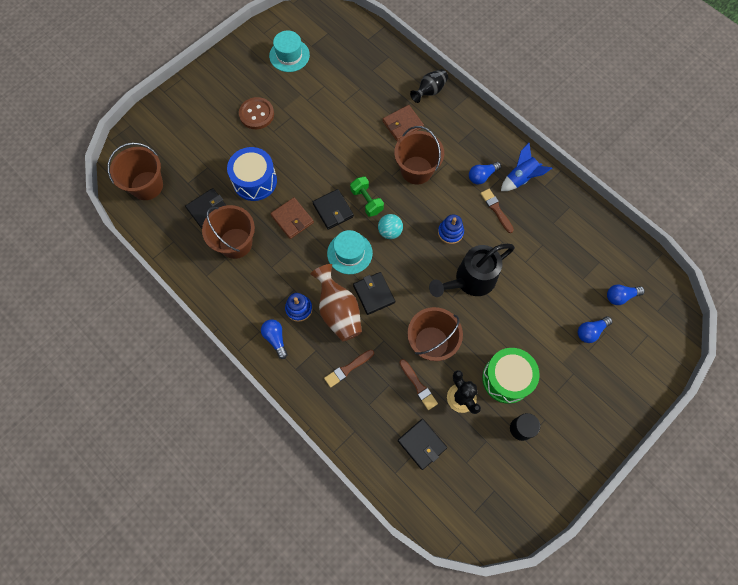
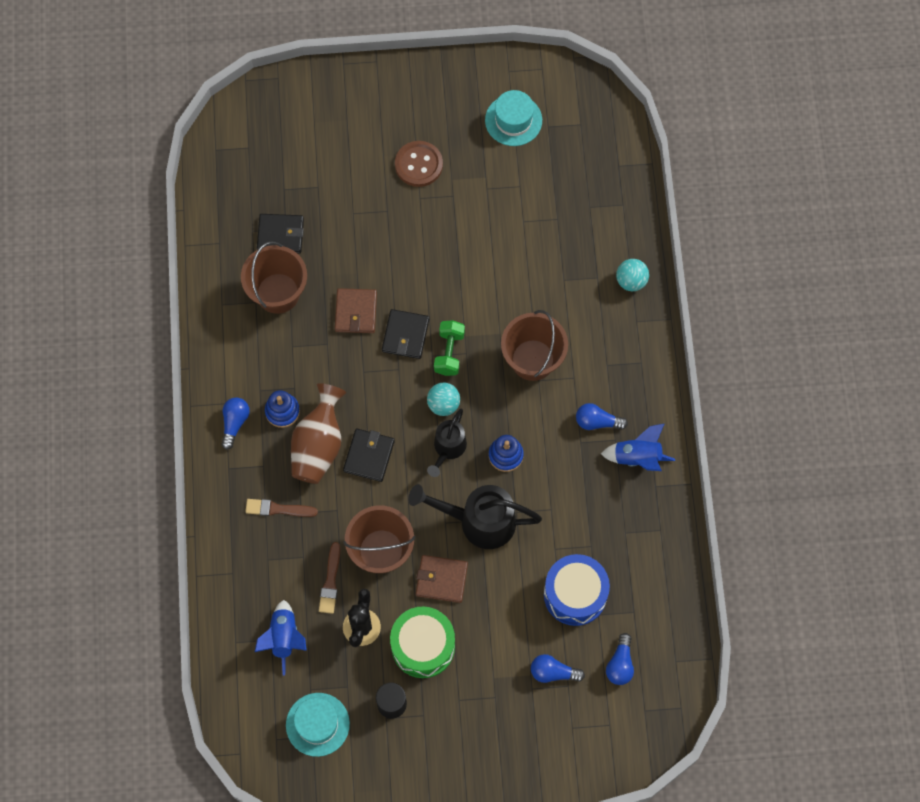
camera: 40 degrees right, 0 degrees up
(147, 186) = (241, 161): brown bucket -> none
(255, 181) = (353, 240): blue drum -> blue drum (575, 594)
(349, 253) = (382, 394): turquoise hat -> turquoise hat (317, 724)
(402, 124) = (565, 297): brown wallet -> brown wallet (441, 579)
(415, 254) = (448, 448): none -> black watering can
(422, 444) = (284, 638): black wallet -> blue rocket
(430, 91) = (631, 281): black vase -> turquoise ball
(496, 209) = (577, 470): brown brush -> none
(620, 296) = (620, 664): blue light bulb -> blue light bulb turned 105 degrees counterclockwise

